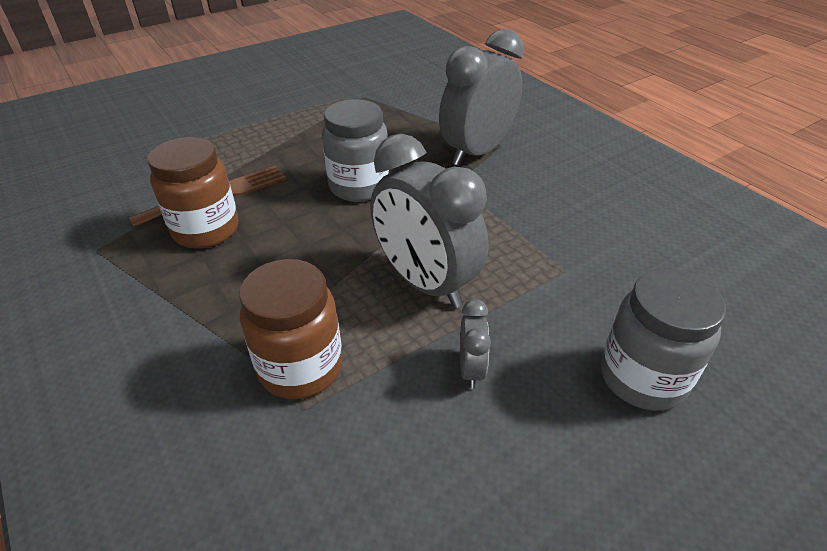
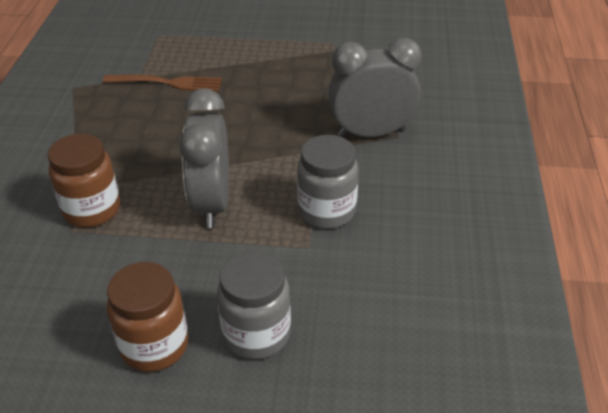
camera: 40 degrees right, 0 degrees up
(206, 230) = (136, 103): brown jar -> brown jar (154, 345)
(359, 187) = (255, 119): grey jar -> grey jar (326, 211)
(471, 369) = (170, 265): grey clock -> none

